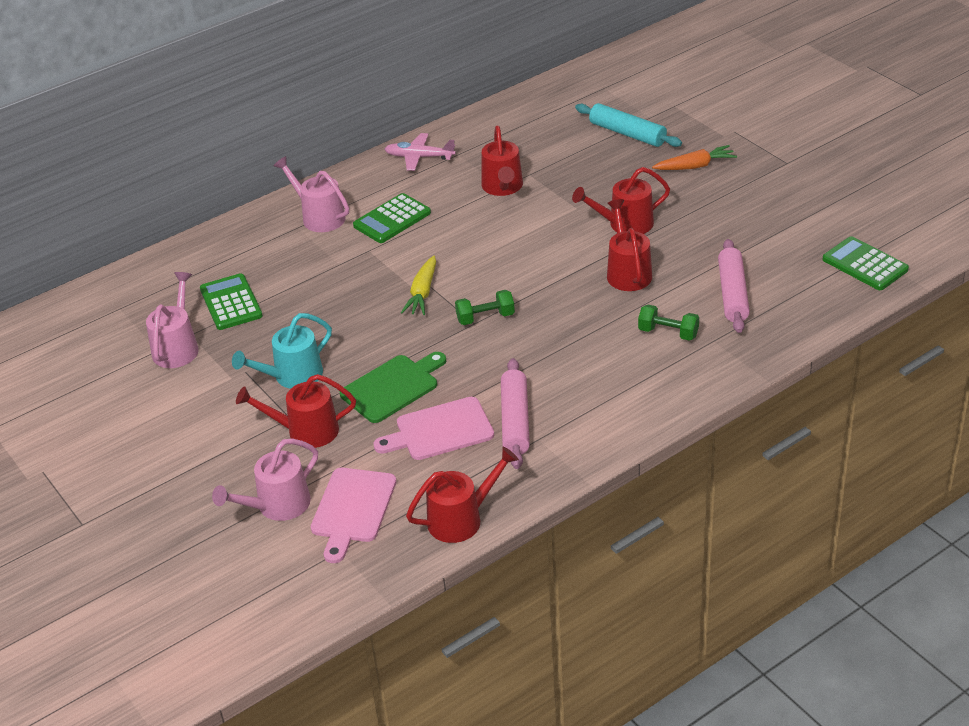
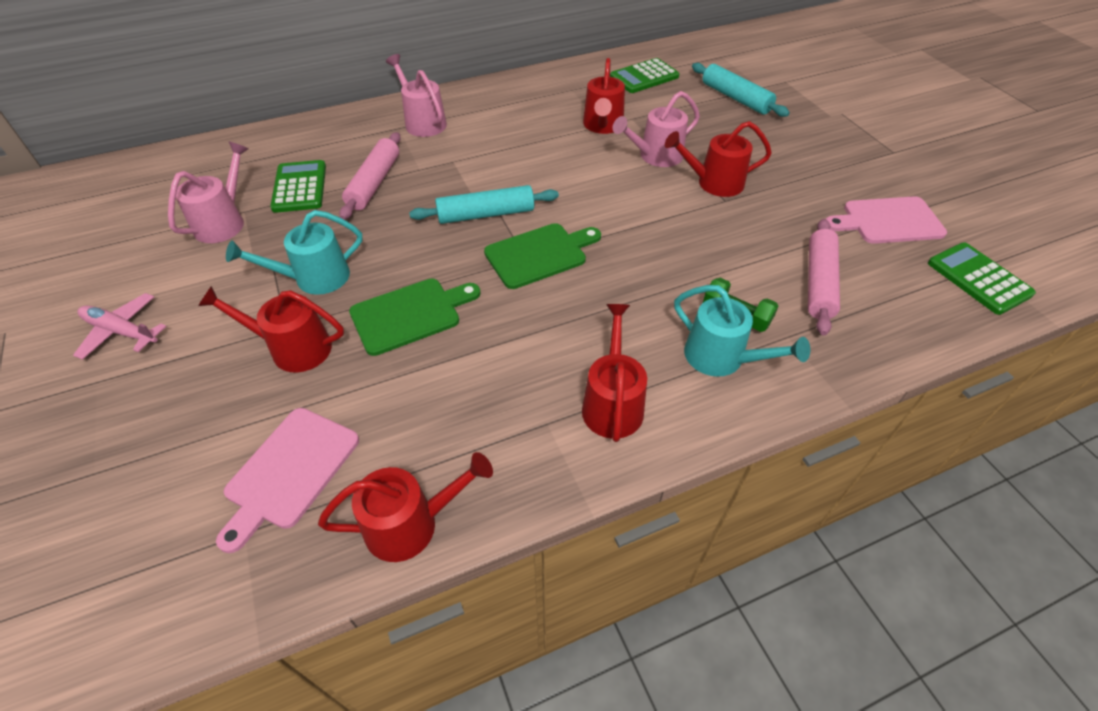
camera: 10 degrees right, 10 degrees up
(277, 506) = (208, 443): pink watering can -> pink watering can (656, 156)
(392, 219) = (487, 136): green calculator -> green calculator (644, 77)
(419, 157) = (536, 86): pink plane -> pink plane (122, 332)
(422, 293) = (486, 214): yellow carrot -> turquoise rolling pin
(440, 430) = (437, 383): pink cutting board -> pink cutting board (888, 221)
(485, 318) = (539, 254): green dumbbell -> green cutting board
(515, 421) = (528, 391): pink rolling pin -> pink rolling pin (374, 183)
(627, 272) = (705, 234): red watering can -> red watering can (612, 403)
(663, 367) = (722, 358): none -> turquoise watering can
(695, 166) = (797, 139): orange carrot -> none

